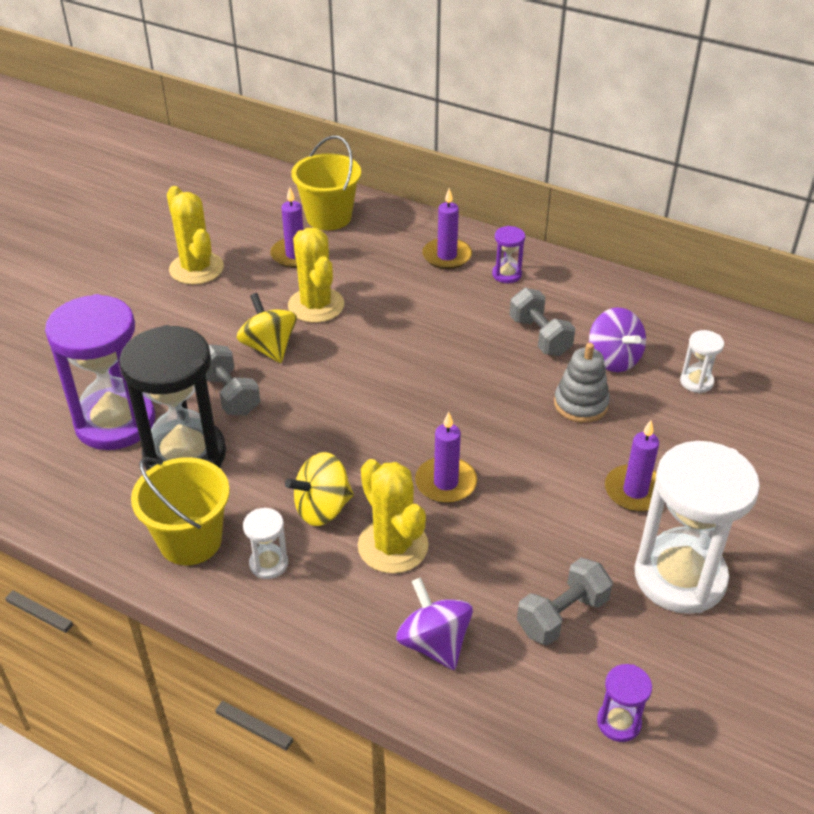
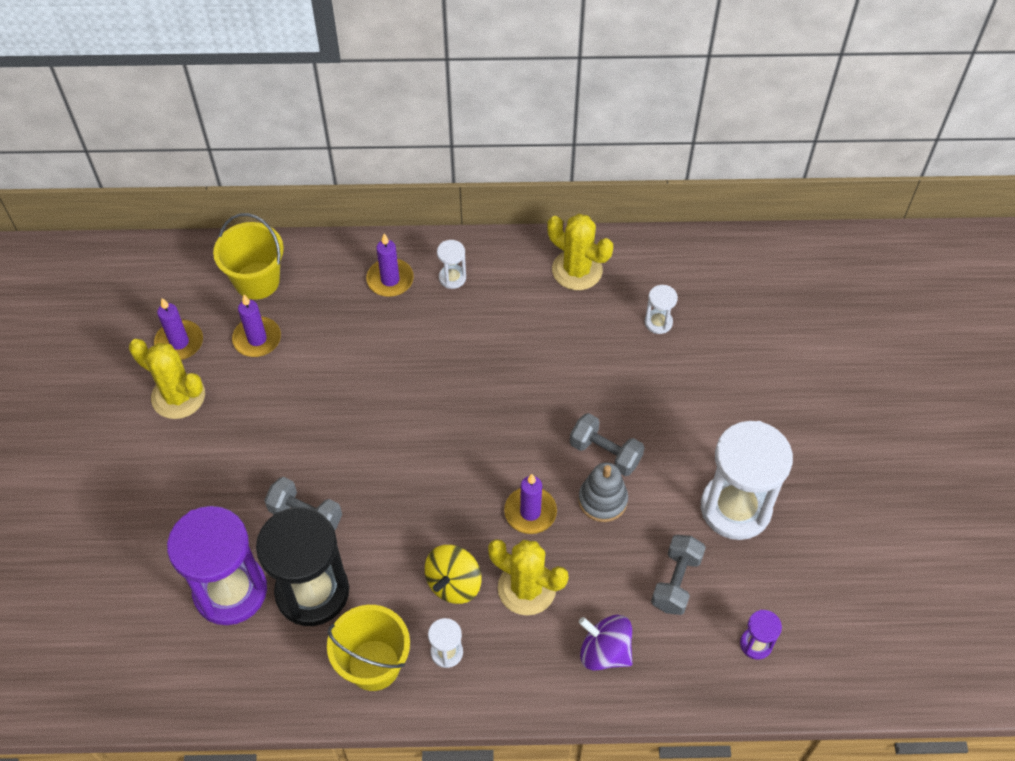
camera: 30 degrees left, 15 degrees up
(269, 347) = (305, 451): yellow spinning top -> none
(316, 305) = (314, 387): yellow cactus -> yellow cactus (577, 270)
(506, 274) = (452, 278): purple hourglass -> white hourglass
(540, 336) = (517, 332): grey dumbbell -> grey dumbbell (605, 453)
(581, 404) = (586, 386): grey stacking toy -> grey stacking toy (602, 500)
(613, 359) = (586, 329): purple spinning top -> none
(635, 491) = (668, 449): purple candle -> purple candle (179, 342)

